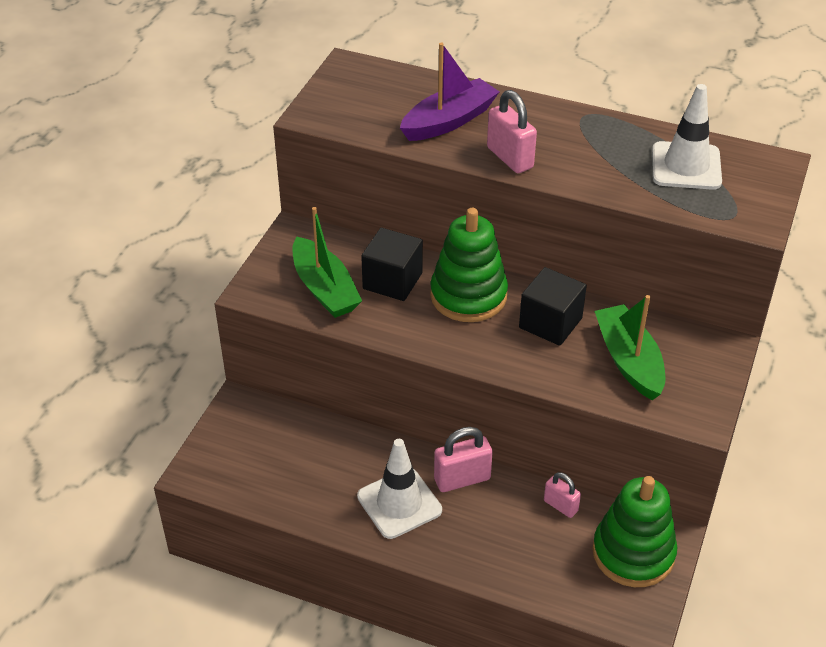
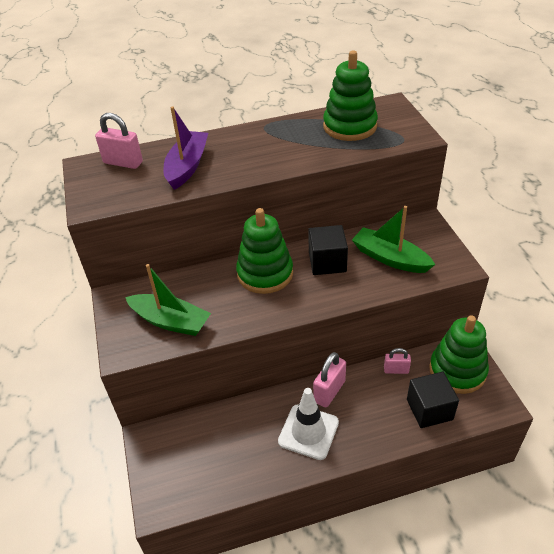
camera: 35 degrees left, 0 degrees up
(392, 281) = (210, 291): black cube -> black cube (429, 409)
(510, 158) = (248, 169): pink padlock -> pink padlock (123, 162)
(686, 166) = (350, 126): white traffic cone -> green stacking toy

